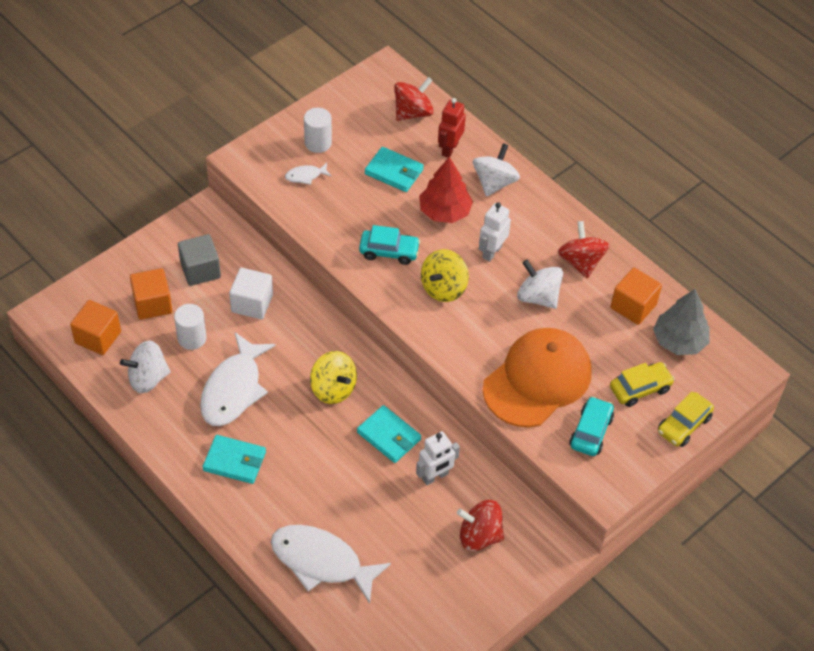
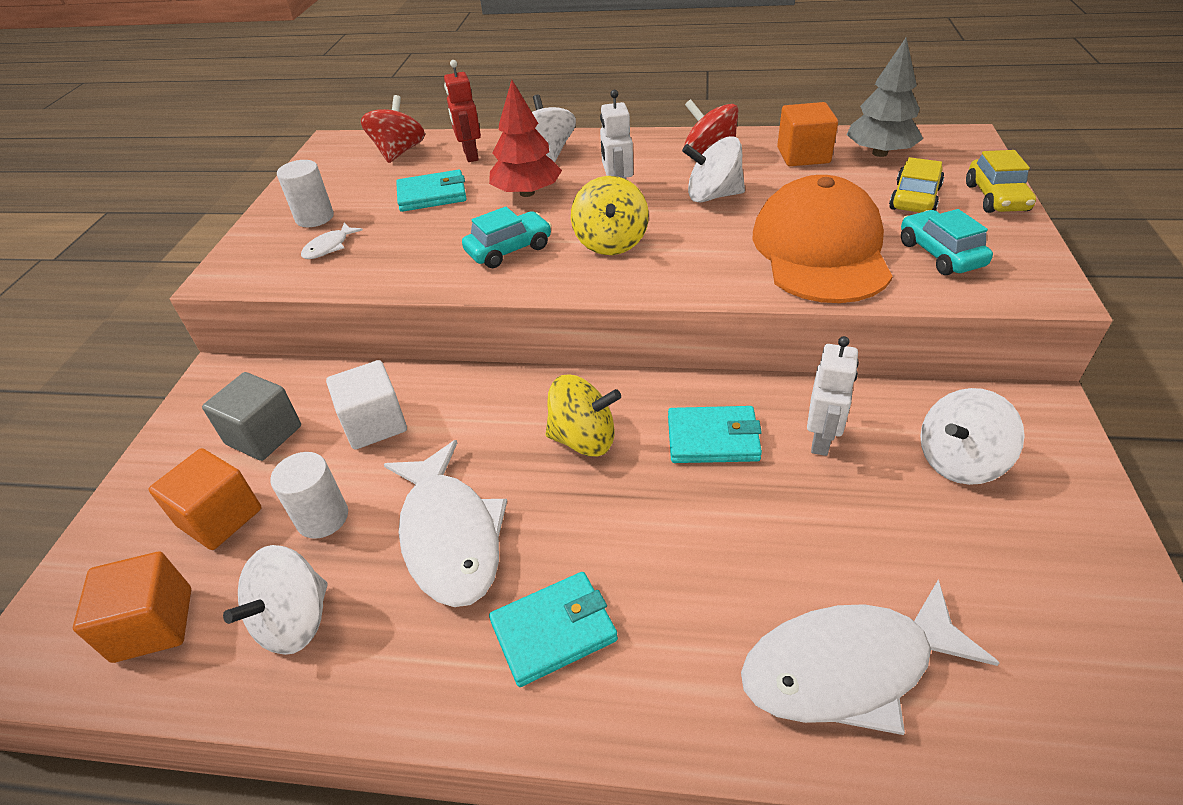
camera: 35 degrees left, 10 degrees down
(479, 536) = (959, 461): red spinning top -> white spinning top

